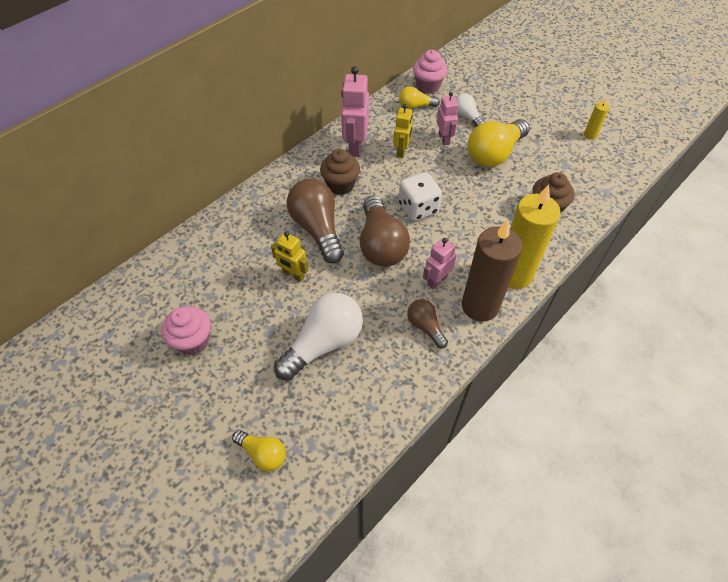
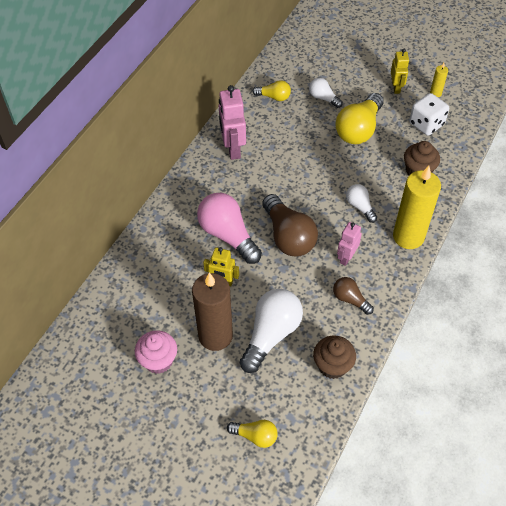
camera: 15 degrees left, 0 degrees up
(317, 229) = (228, 235): brown light bulb -> pink light bulb
(340, 185) = (233, 189): brown cupcake -> brown cupcake (332, 366)
(401, 151) = (276, 144): yellow robot -> yellow robot (396, 87)
(415, 106) = (274, 97): yellow light bulb -> yellow light bulb turned 150 degrees counterclockwise
(418, 208) = (309, 196): white dice -> white dice (426, 124)
(428, 86) = (278, 74): pink cupcake -> none
(444, 139) = (310, 124): pink robot -> none
(469, 231) = (360, 207): none -> white light bulb
(480, 306) = (389, 271): brown candle -> brown candle (215, 336)

